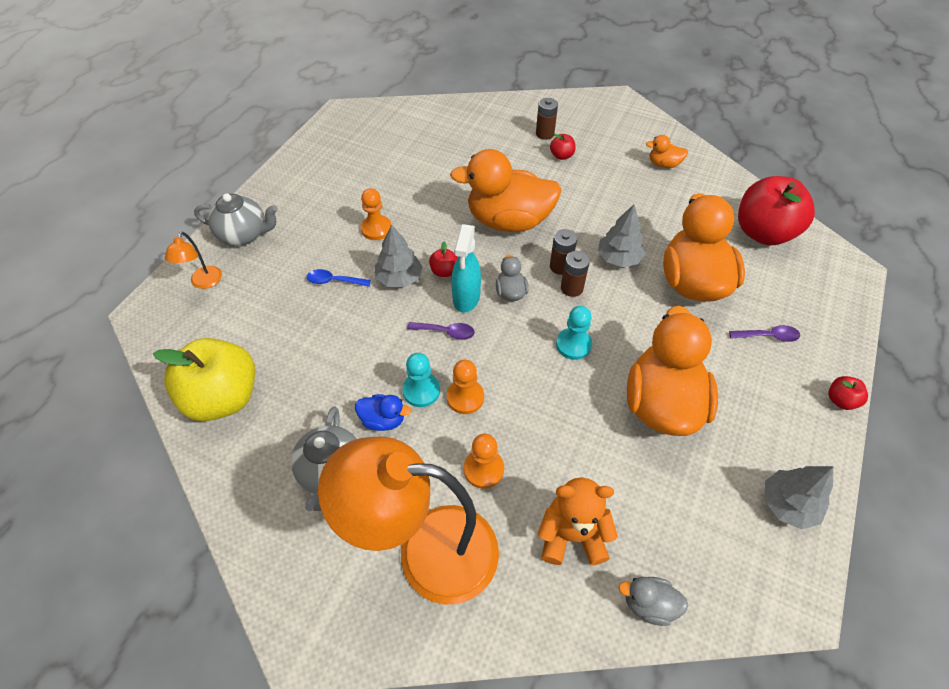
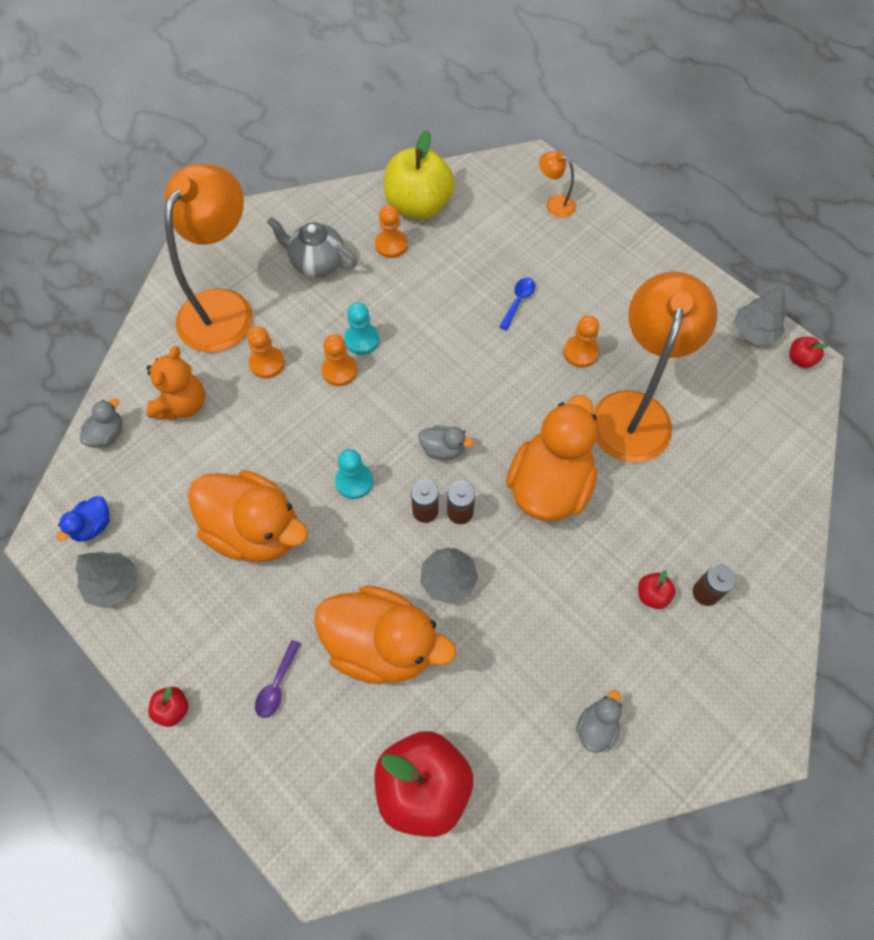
camera: 110 degrees right, 10 degrees up
(244, 235) = (610, 240): grey teapot -> none
(287, 406) = (391, 245): none -> orange pawn
(383, 420) = (346, 306): blue duck -> blue duck (93, 526)
(399, 278) = (501, 356): grey tree -> grey tree (754, 332)
(420, 188) = (634, 411): none -> orange lamp
(444, 271) = (495, 398): red apple -> red apple (800, 359)
(446, 332) = (417, 377): purple spoon -> none
(466, 298) = (451, 406): turquoise spray bottle -> none
(663, 164) = (596, 727): orange duck -> grey duck

